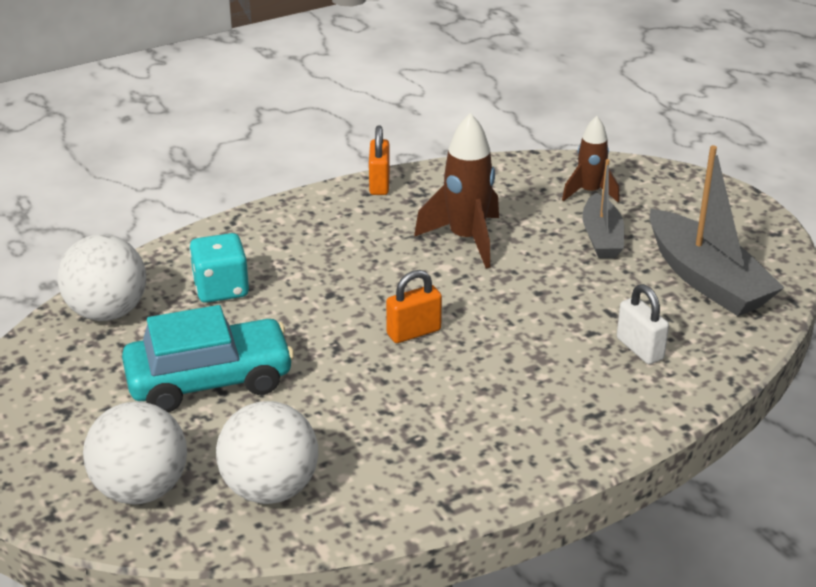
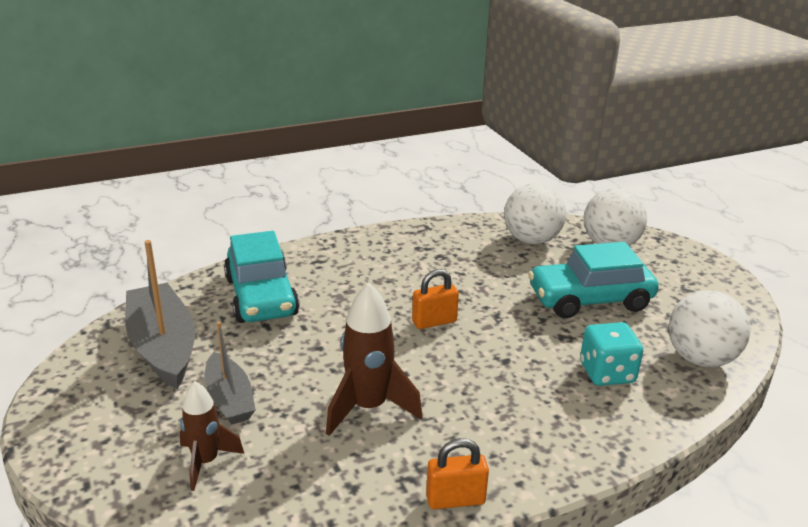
camera: 175 degrees left, 5 degrees down
(379, 184) = (455, 499): orange padlock -> orange padlock turned 75 degrees clockwise
(601, 237) = (229, 399): grey boat -> grey boat turned 150 degrees clockwise
(639, 349) = (261, 297): white padlock -> turquoise car

